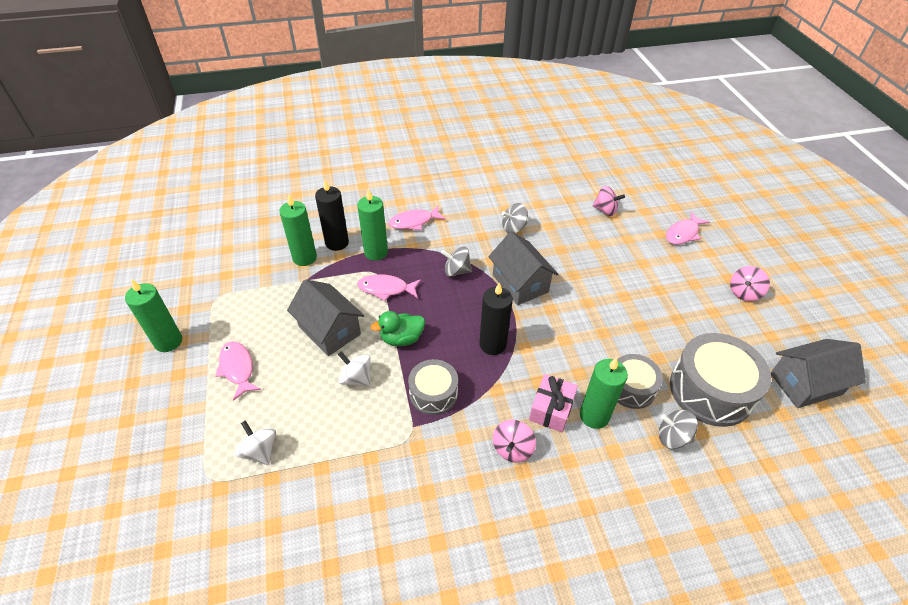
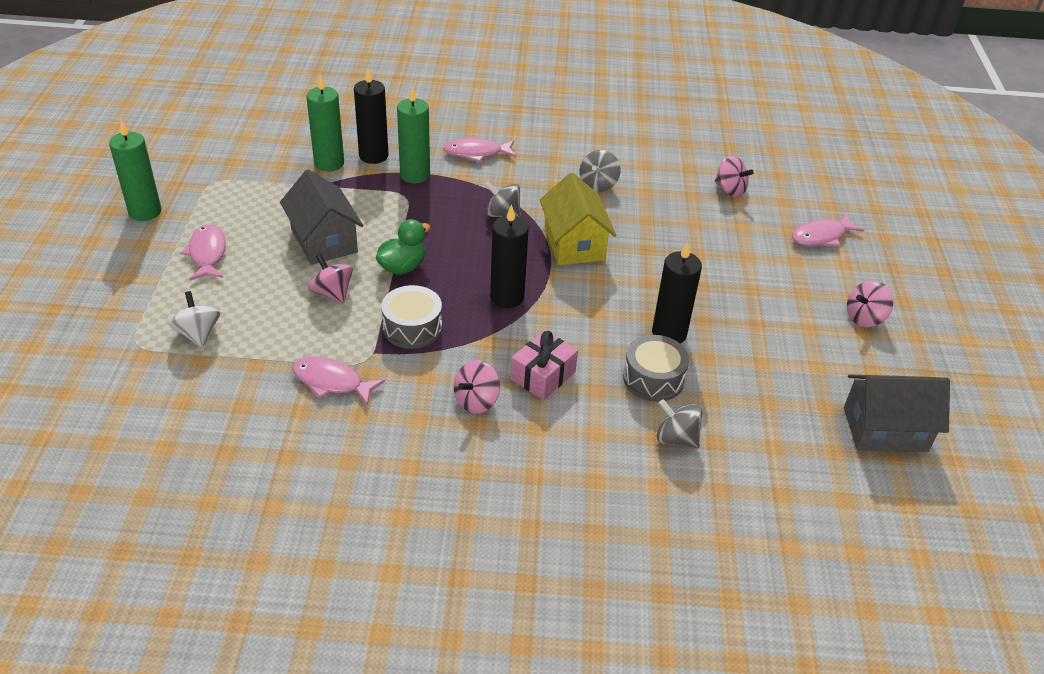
camera: 15 degrees right, 5 degrees down
(356, 378) = (332, 293): white spinning top -> pink spinning top
(386, 289) = (408, 214): pink fish -> pink fish (331, 382)
(402, 338) = (402, 267): green duck -> green duck turned 135 degrees clockwise
(513, 228) = (598, 184): grey spinning top -> grey spinning top turned 60 degrees counterclockwise
(520, 283) = (574, 244): grey house -> yellow house
(594, 416) = (591, 394): green candle -> none
(623, 344) = (669, 333): none -> black candle
(711, 390) = (754, 405): grey drum -> none

